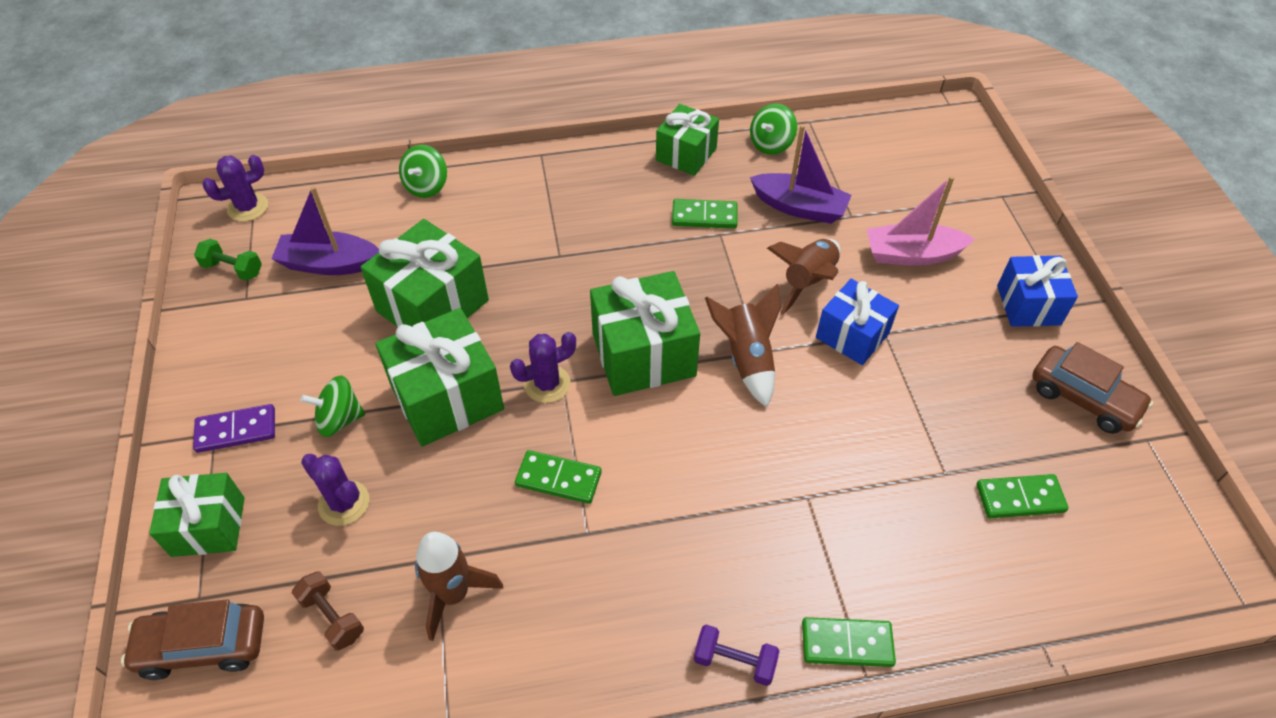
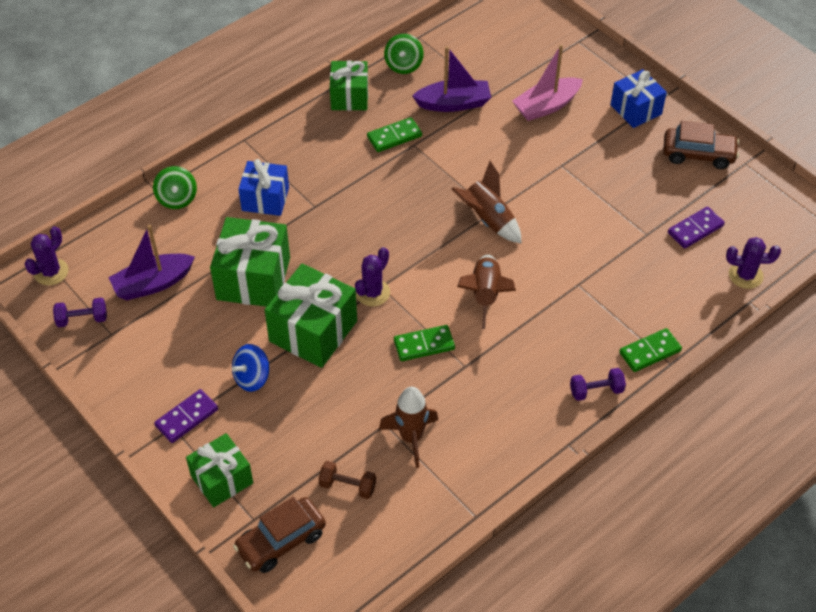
camera: 30 degrees left, 0 degrees up
(233, 269) = (82, 319): green dumbbell -> purple dumbbell
(339, 419) = (252, 378): green spinning top -> blue spinning top
(344, 503) = (299, 423): purple cactus -> purple cactus (745, 275)
(643, 354) = (421, 246): green gift -> none
(808, 282) = (493, 152): brown rocket -> brown rocket (485, 295)
(852, 335) = (543, 175): blue gift -> blue gift (265, 199)
(1020, 498) = (695, 229): green domino -> purple domino

